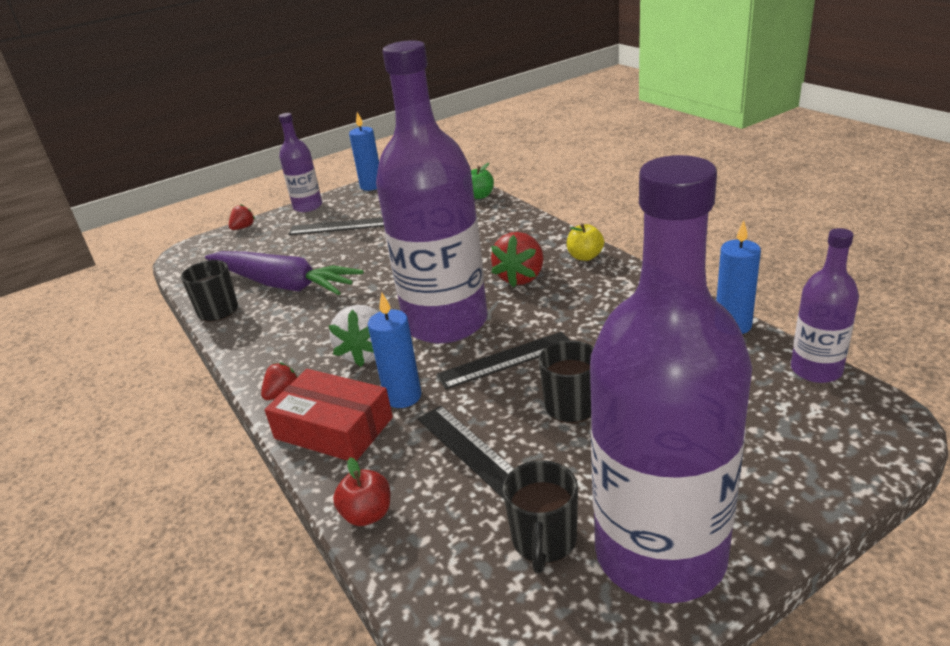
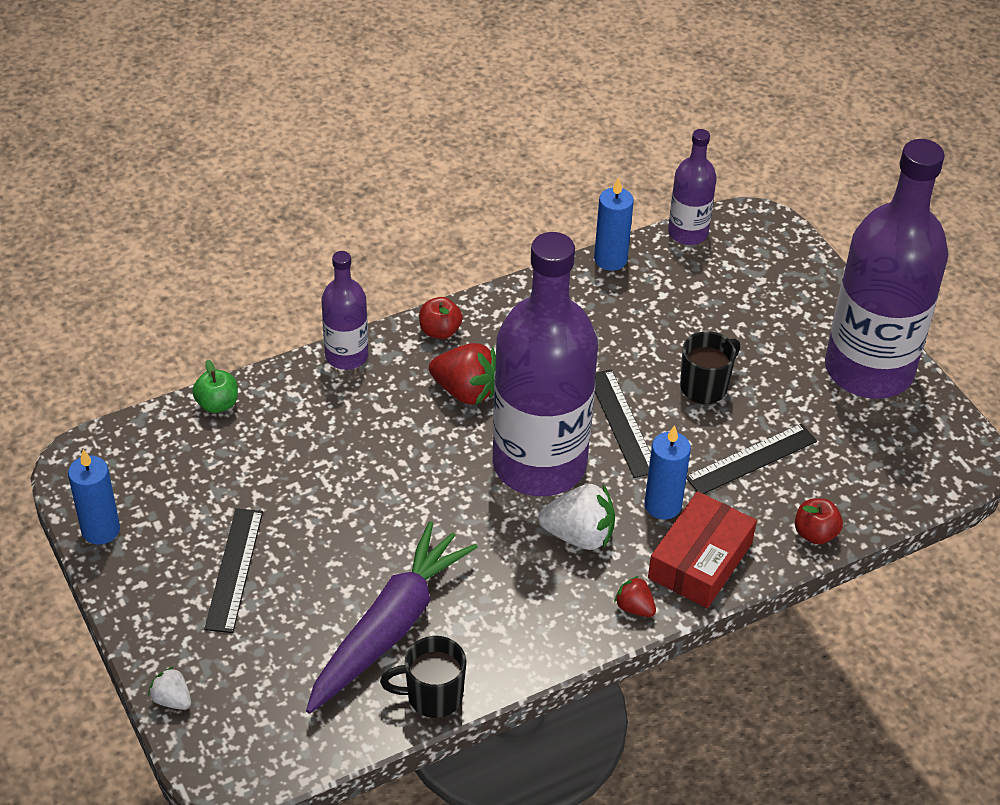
camera: 90 degrees left, 15 degrees up
(243, 227) = (172, 699): red strawberry -> white strawberry
(308, 206) = (135, 614): purple bottle -> purple bottle (346, 356)
(544, 541) = (853, 428): black mug -> none
(585, 256) = (440, 331): yellow apple -> red apple

